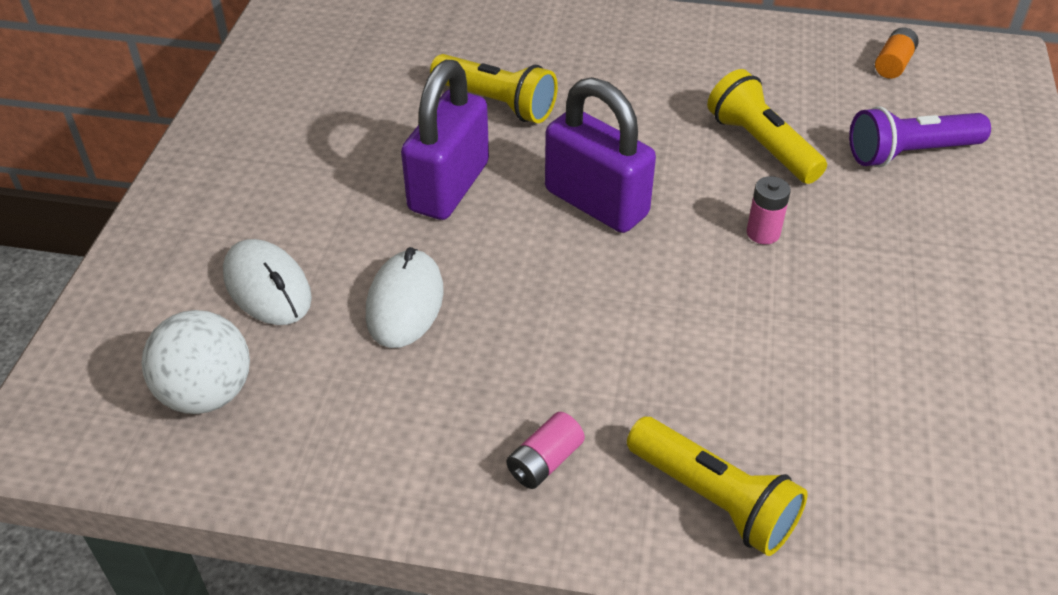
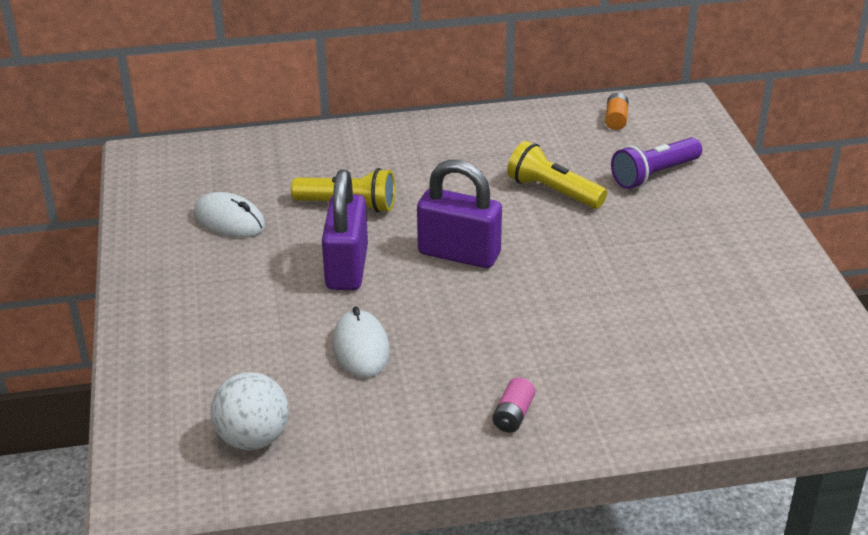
camera: 20 degrees left, 10 degrees down
(267, 287) = (253, 363): white mouse -> white mouse (229, 220)
(714, 500) = (632, 407): yellow flashlight -> none
(763, 233) = (582, 246): pink battery -> none

